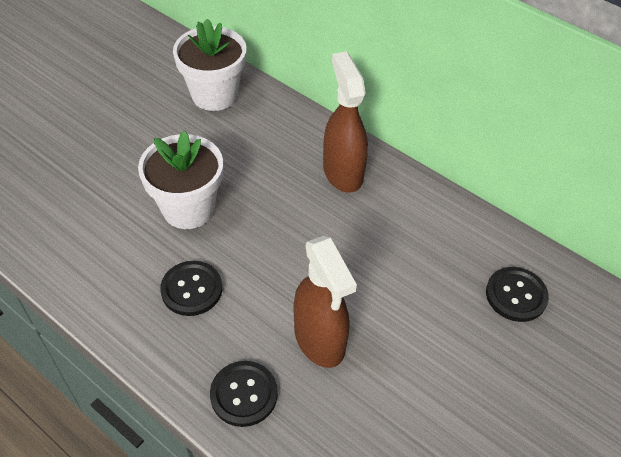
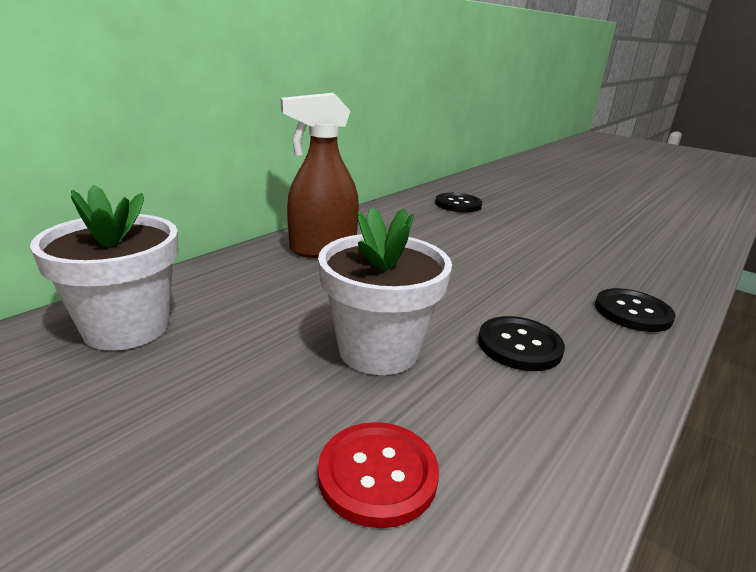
camera: 90 degrees left, 25 degrees down
(87, 206) = (377, 474): none -> red button
(319, 340) = (542, 273): brown spray bottle -> none

